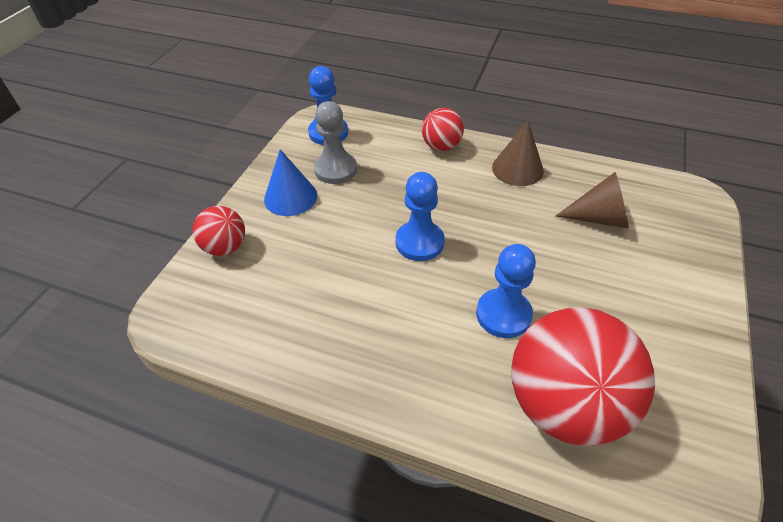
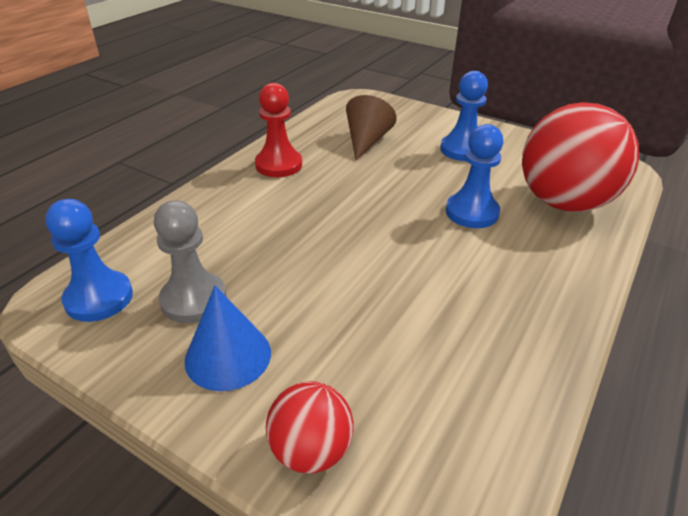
camera: 80 degrees left, 10 degrees down
(419, 242) = (364, 246): blue pawn -> blue pawn (462, 150)
(441, 146) = (208, 204): red ball -> none
(517, 169) = (278, 165): brown cone -> red pawn

